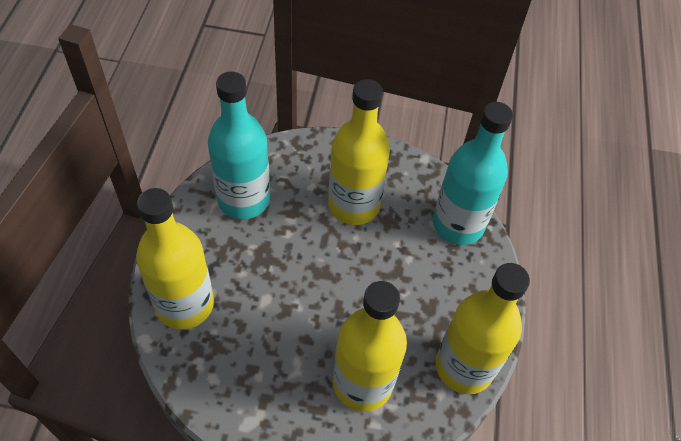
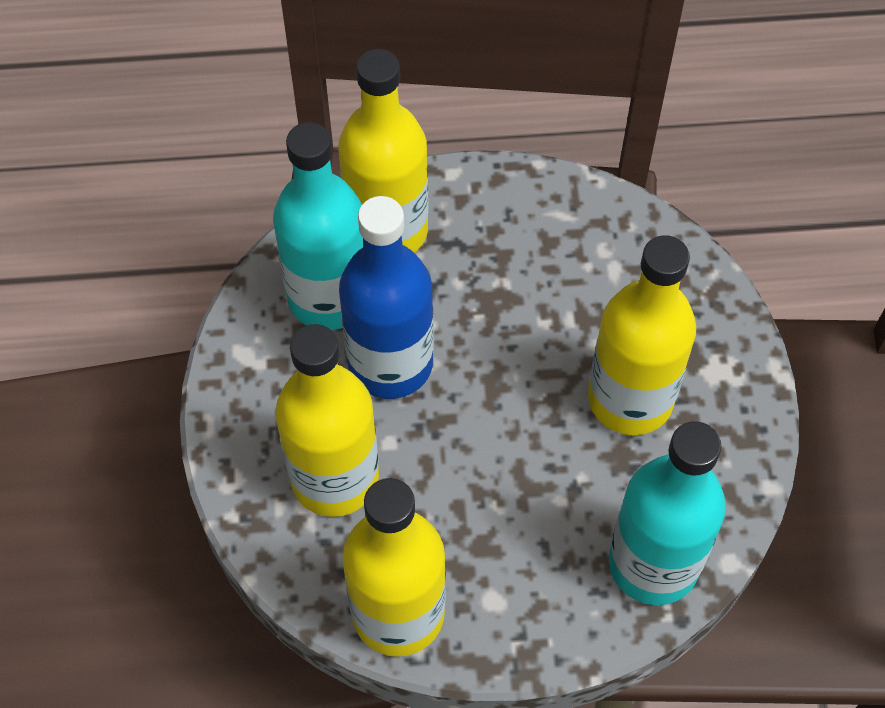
camera: 80 degrees right, 5 degrees up
(244, 199) = (582, 248): turquoise bottle -> turquoise bottle (329, 297)
(288, 328) = (390, 364): none -> blue bottle

